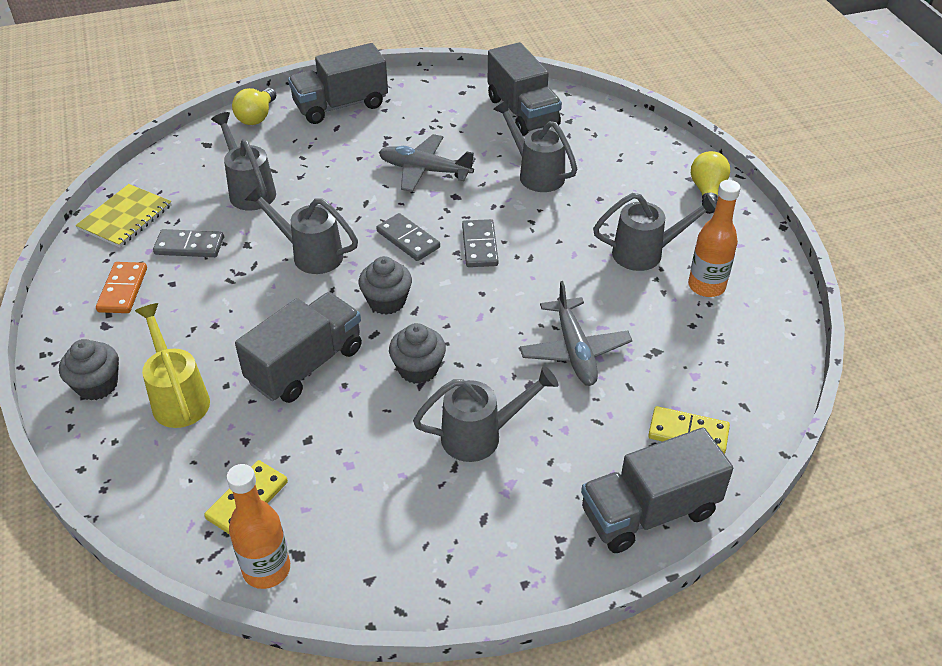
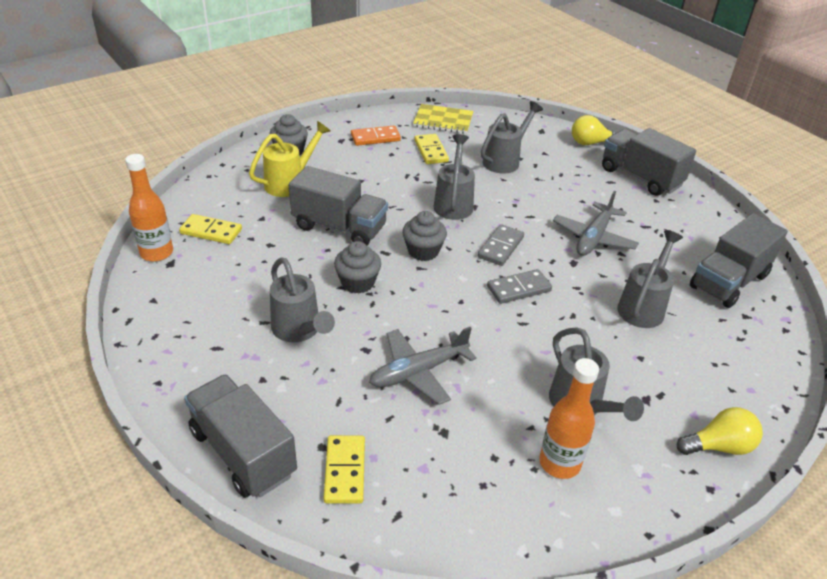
camera: 70 degrees right, 5 degrees down
(189, 246) = (431, 151): grey domino -> yellow domino
(424, 170) = (593, 238): grey plane -> grey plane turned 150 degrees counterclockwise

